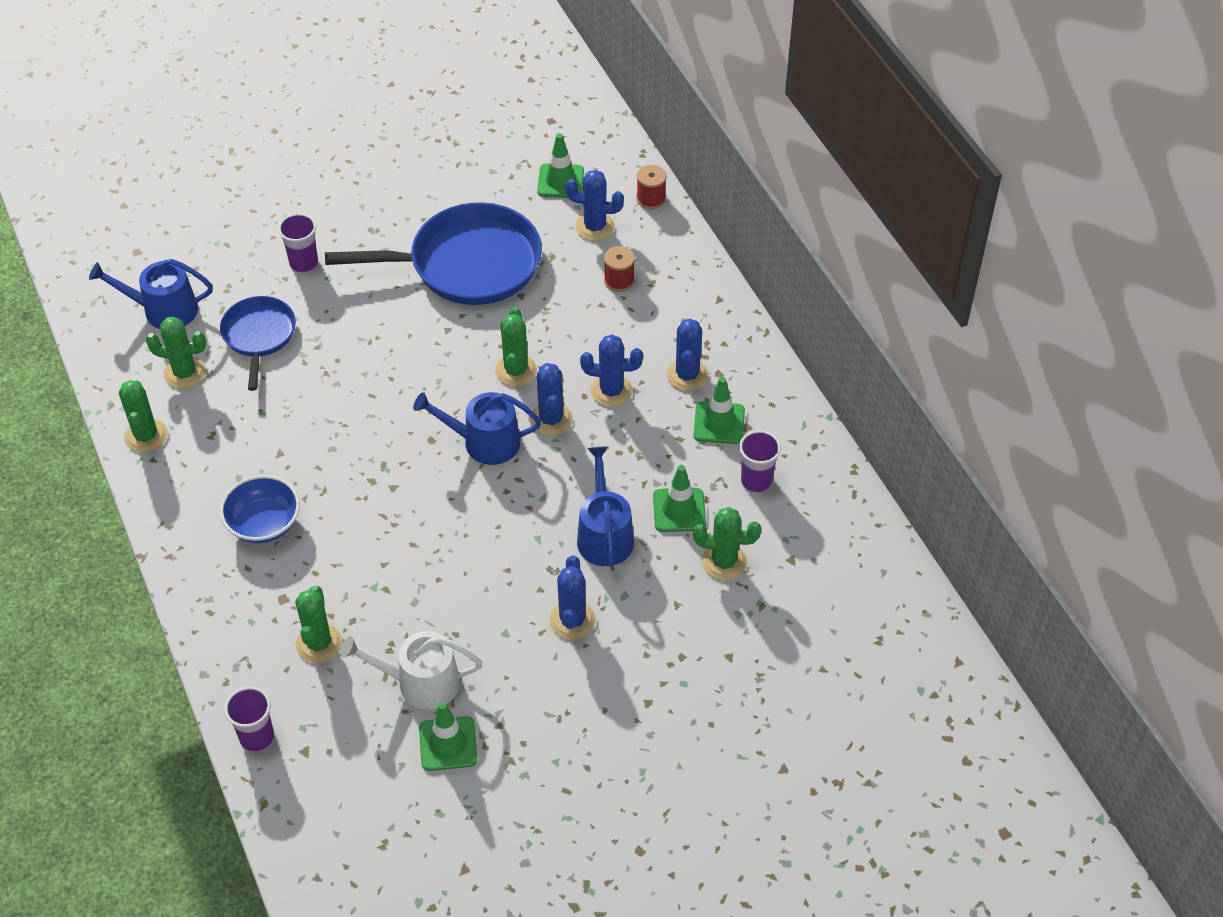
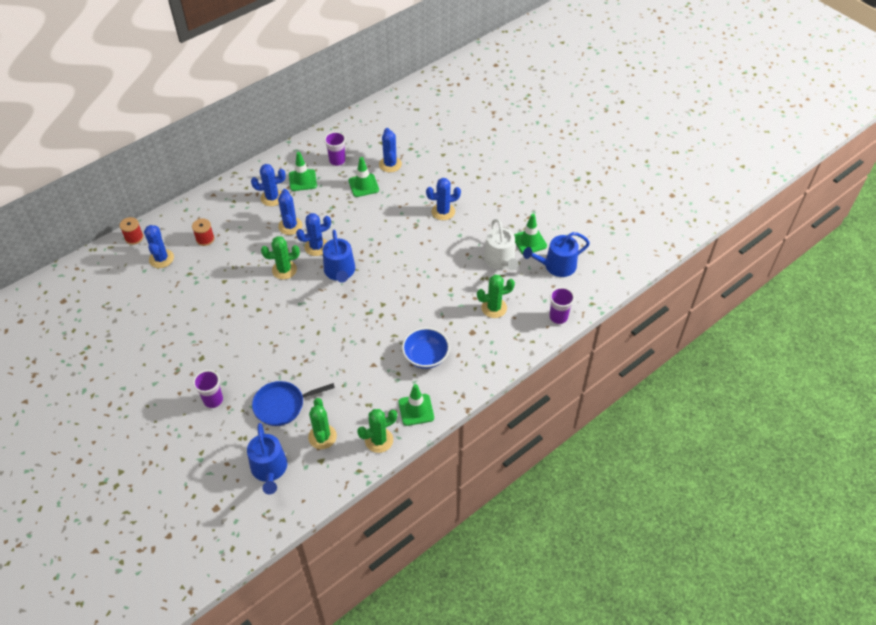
camera: 105 degrees left, 0 degrees up
(467, 264) = (201, 313): blue pan -> none
(560, 181) = (122, 283): green traffic cone -> green traffic cone (416, 410)
(604, 535) = (387, 210): blue watering can -> blue watering can (556, 266)
(724, 562) = (390, 164): green cactus -> blue cactus

